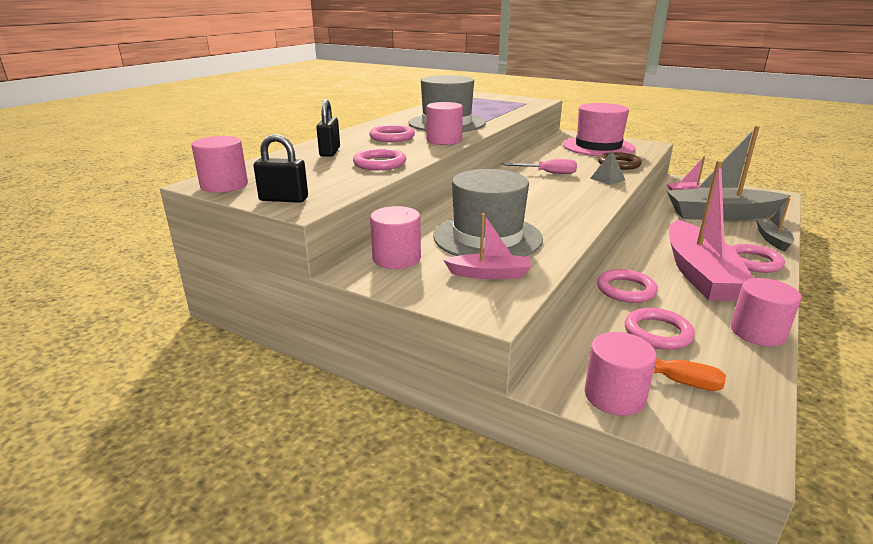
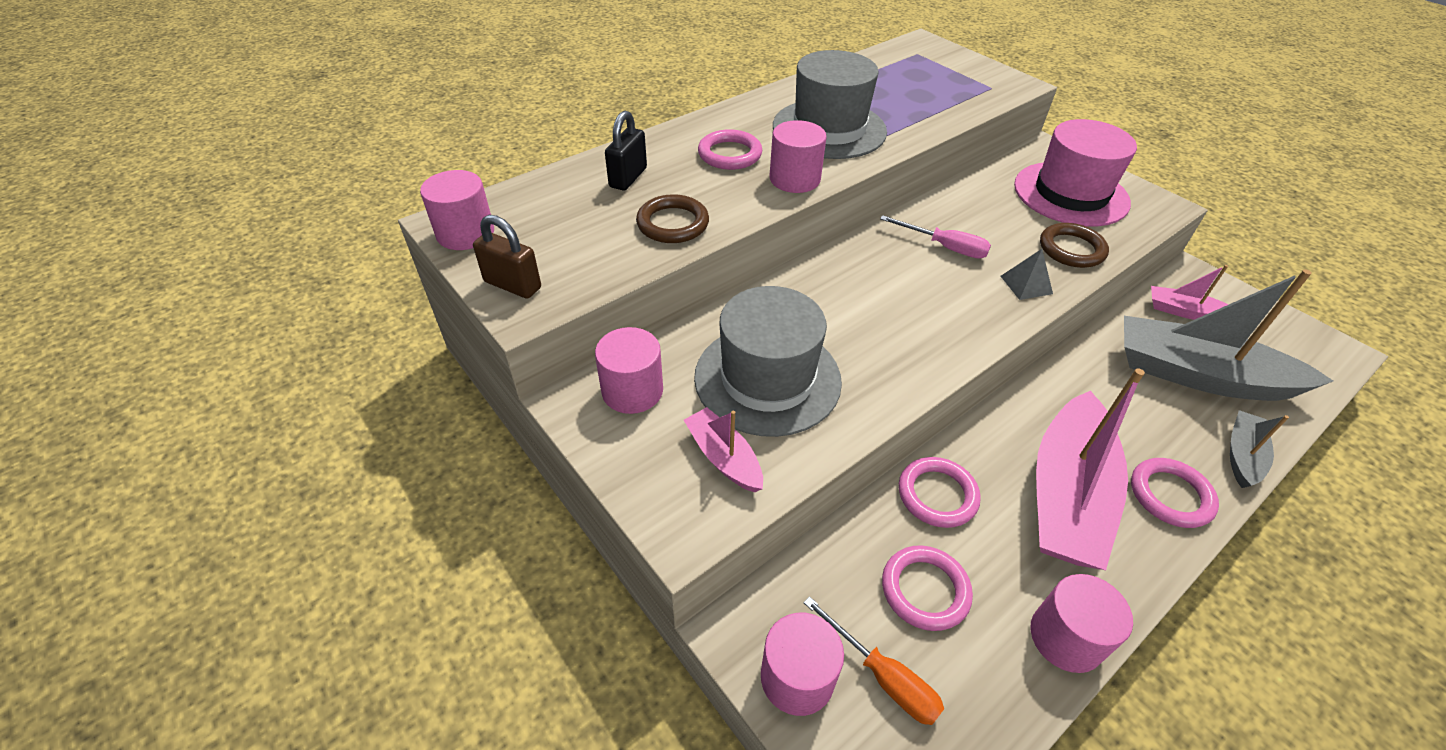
camera: 20 degrees right, 20 degrees up
(284, 199) = (512, 285): black padlock -> brown padlock
(379, 163) = (672, 223): pink ring -> brown ring
(489, 274) = (724, 457): pink boat -> pink boat turned 150 degrees counterclockwise

